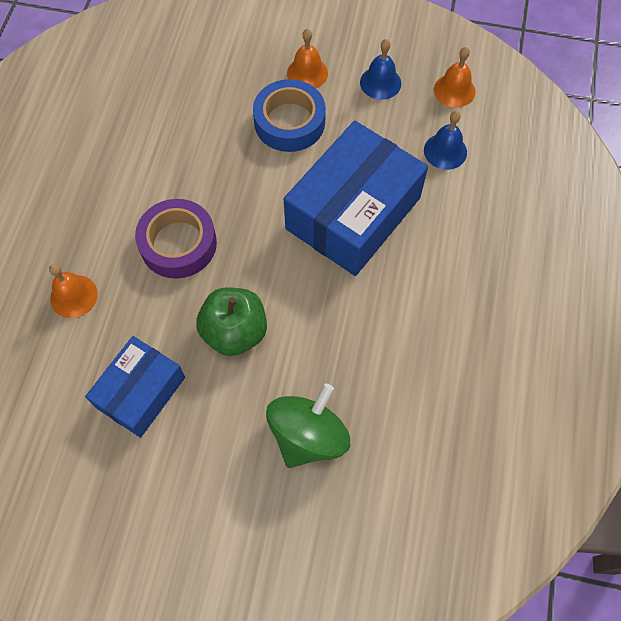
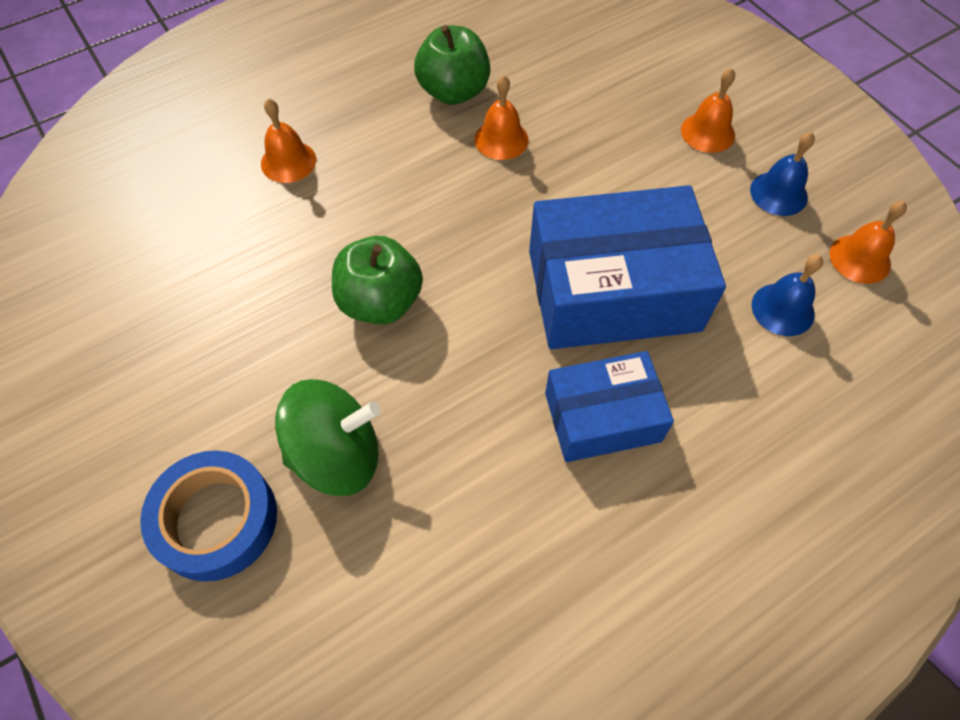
camera: 45 degrees right, 5 degrees down
(128, 163) = (453, 91): none -> green apple
(140, 392) = (247, 282): blue box -> blue box (602, 417)
(178, 244) = (419, 188): purple tape -> none
(193, 171) = (501, 139): none -> orange bell
(289, 122) = (640, 162): blue tape -> blue tape (216, 520)

